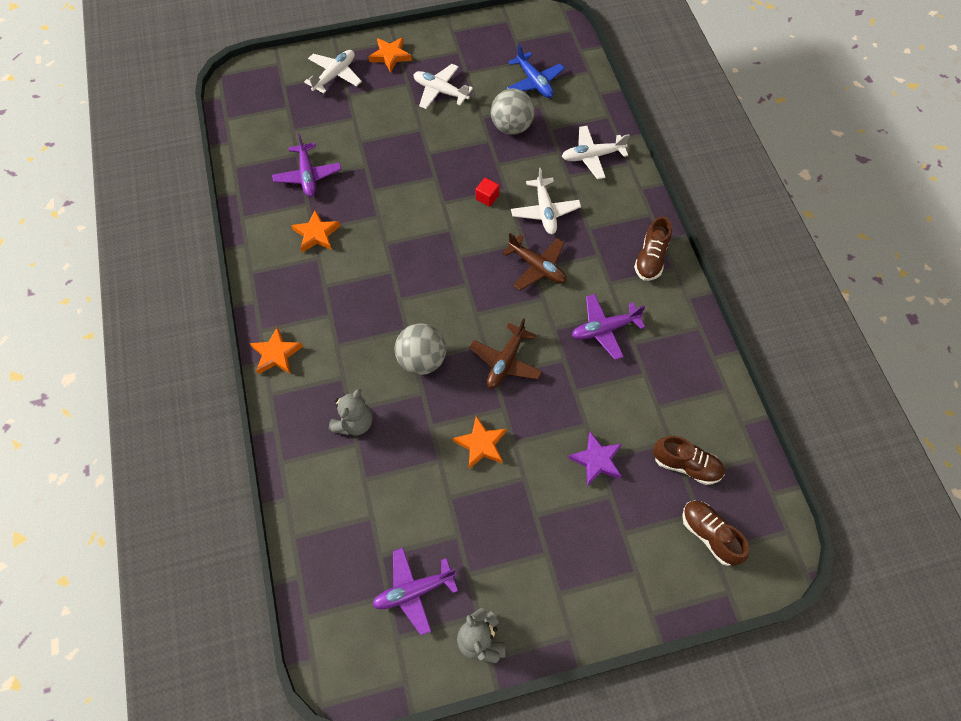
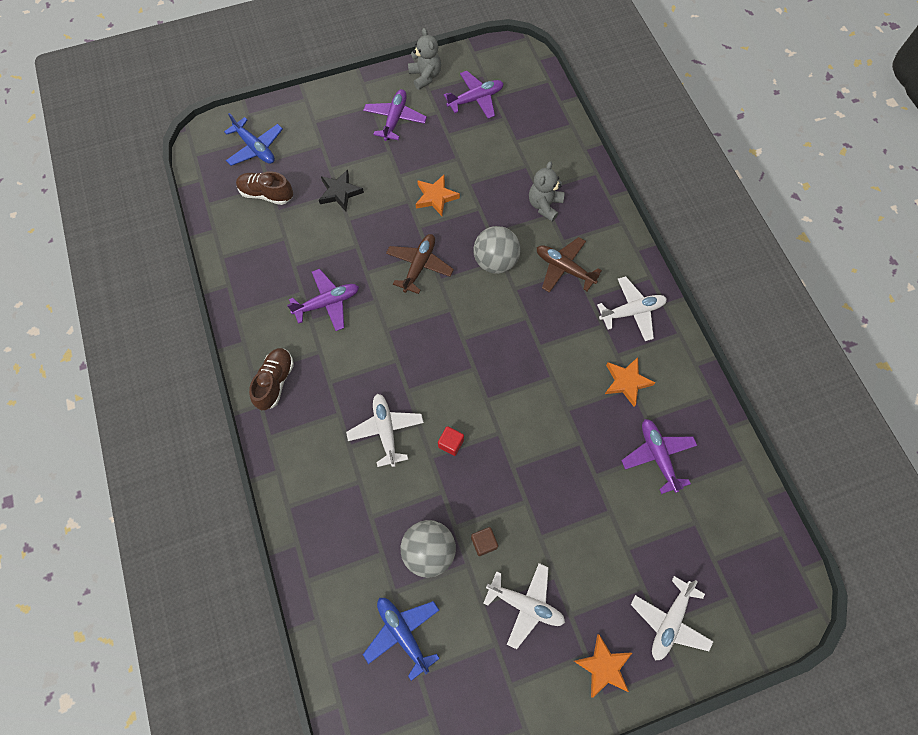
camera: 175 degrees right, 5 degrees up
(276, 354) = (628, 256): orange star -> none
(467, 129) = (484, 543): none -> brown cube
(526, 566) = (395, 119): none -> purple plane
(537, 267) = (393, 363): brown plane -> brown plane (564, 268)
(592, 156) = (330, 513): white plane -> white plane (632, 312)
(596, 460) = (340, 192): purple star -> black star
(709, 535) = (255, 148): brown shoe -> blue plane

